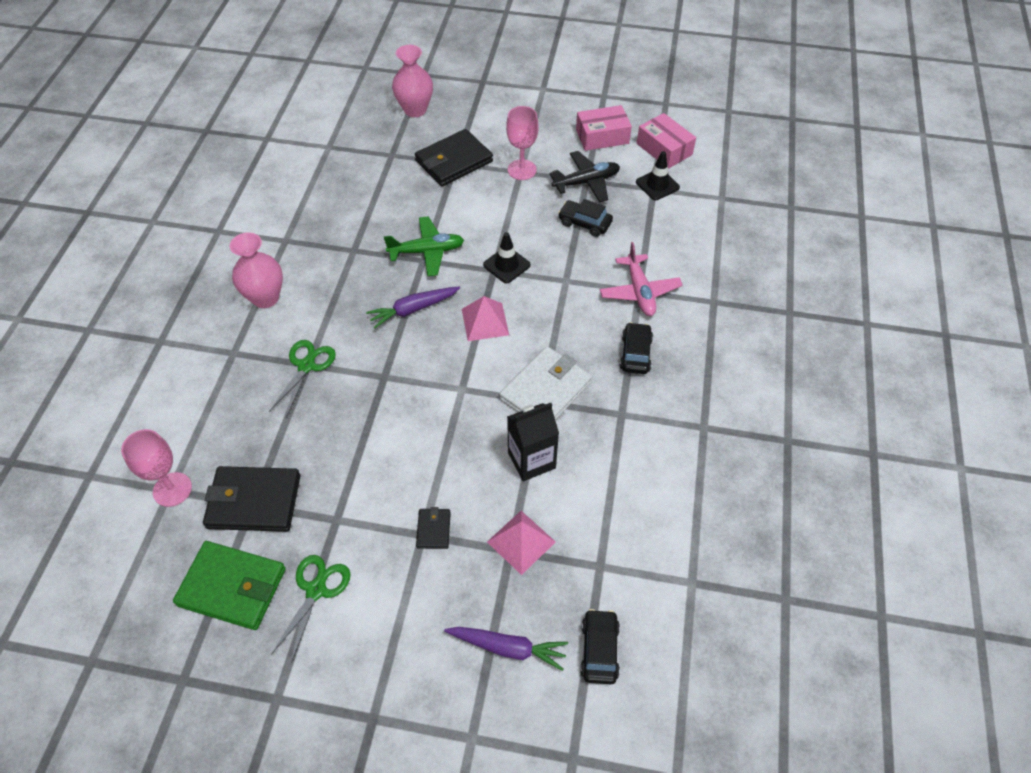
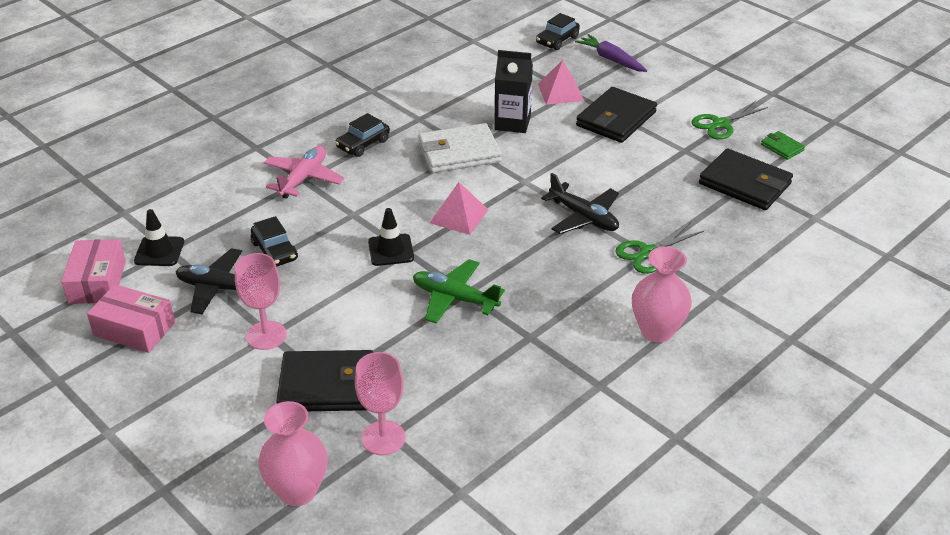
camera: 145 degrees left, 15 degrees down
(172, 489) = (812, 217): pink goblet -> pink goblet (383, 438)
(232, 587) = (782, 147): green wallet -> green wallet, size x0.48
(383, 375) = (583, 217): none -> black plane
(413, 309) = (515, 254): purple carrot -> none
(433, 530) = (616, 119): black wallet -> black wallet, size x2.08

